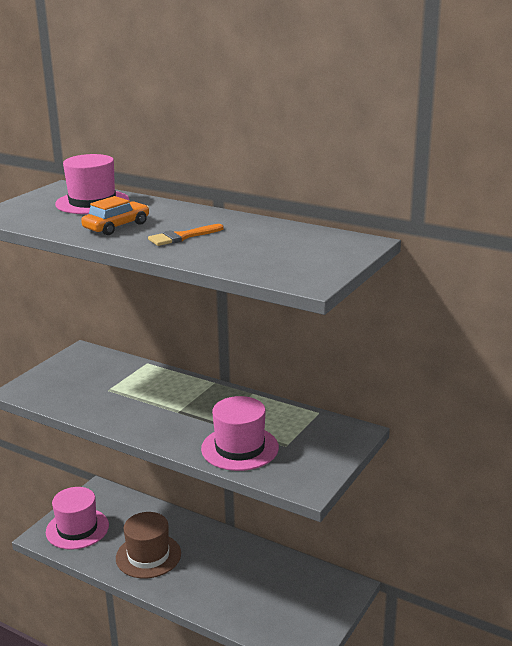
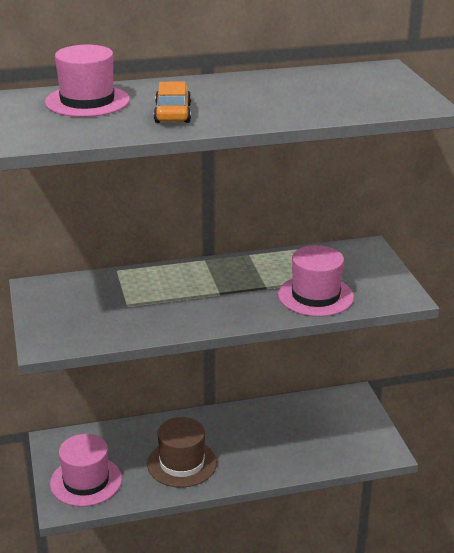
camera: 45 degrees left, 5 degrees up
(182, 237) = (251, 104): orange brush -> none

